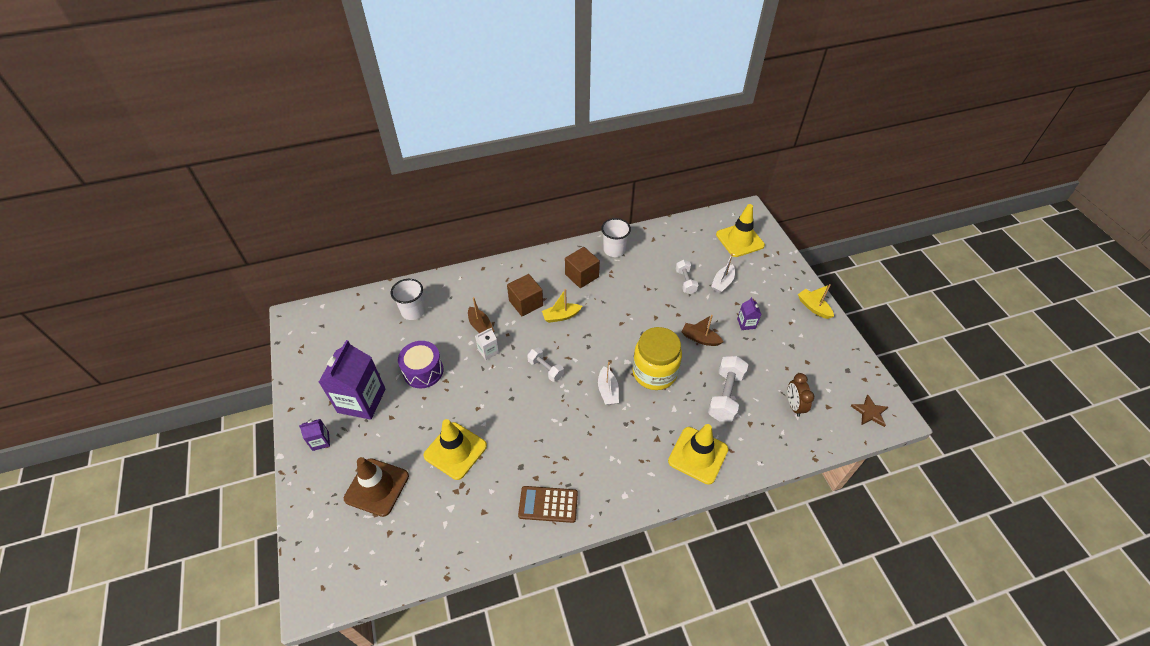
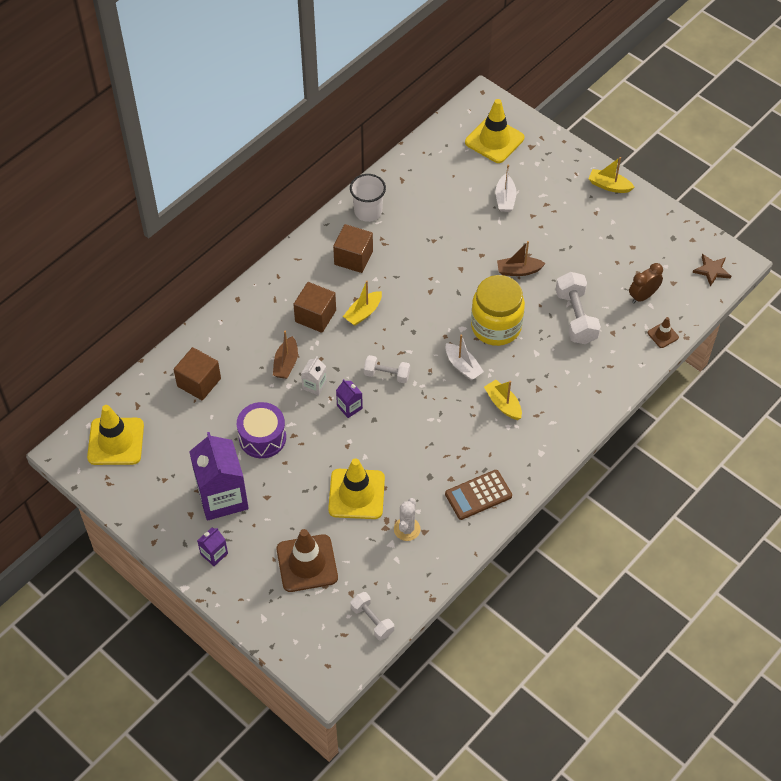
camera: 30 degrees left, 5 degrees up
(413, 311) = (199, 382): white cup -> brown cube
(471, 502) = (407, 529): none -> white cactus
(480, 326) = (286, 363): brown boat -> brown boat turned 75 degrees clockwise
(619, 437) = (503, 404): none -> yellow boat
(685, 282) = (467, 215): white dumbbell -> white dumbbell (372, 620)
(698, 455) = (583, 385): yellow traffic cone -> yellow traffic cone (116, 441)
(746, 323) = (554, 233): purple carton -> purple carton (349, 407)
(794, 405) = (643, 296): brown clock -> brown clock turned 90 degrees clockwise
(794, 446) = (663, 335): none -> brown traffic cone

